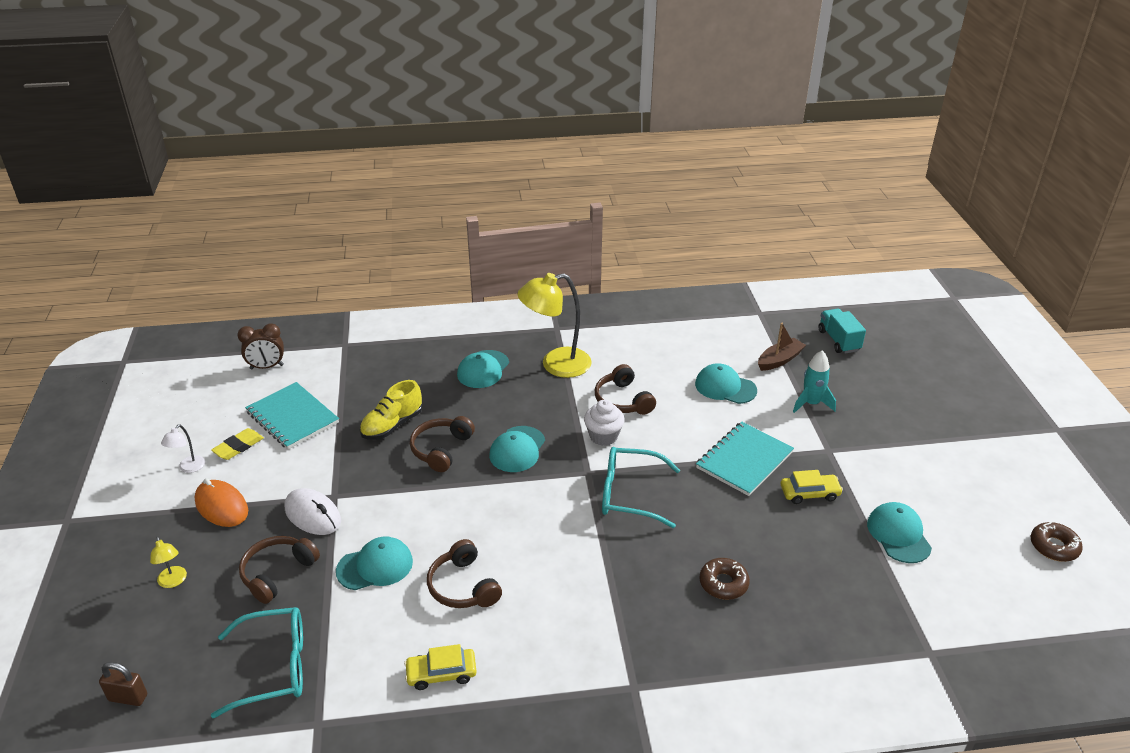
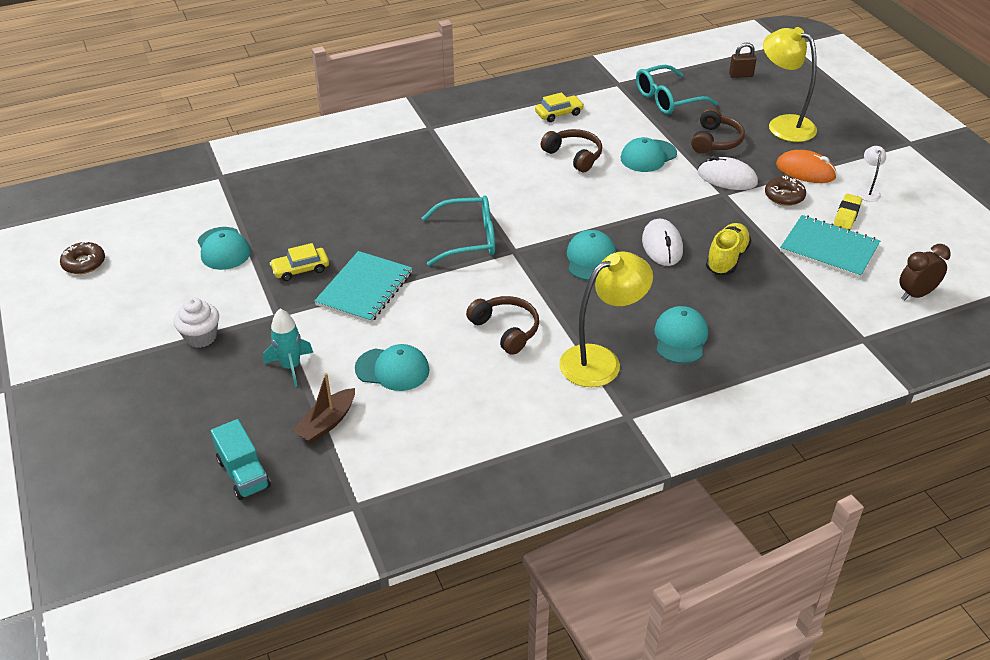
camera: 165 degrees right, 5 degrees up
(173, 581) = (783, 125): yellow lamp -> yellow lamp, size x2.21
(441, 449) = (662, 246): brown headphones -> white mouse
(603, 436) = (512, 287): white cupcake -> white cupcake (201, 337)
(723, 583) = (375, 190): brown donut -> brown donut (784, 196)

